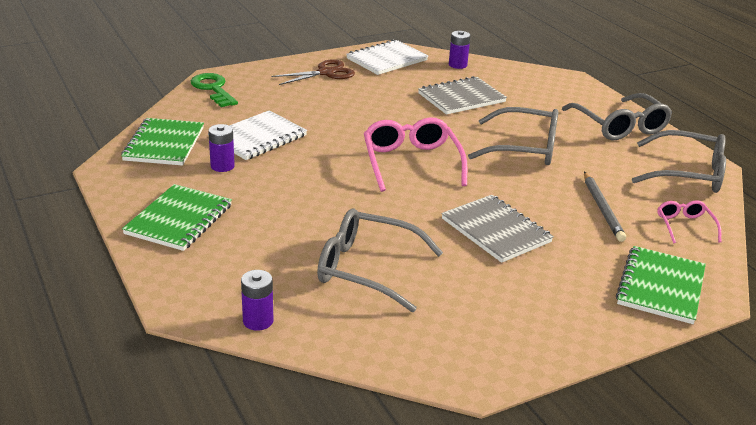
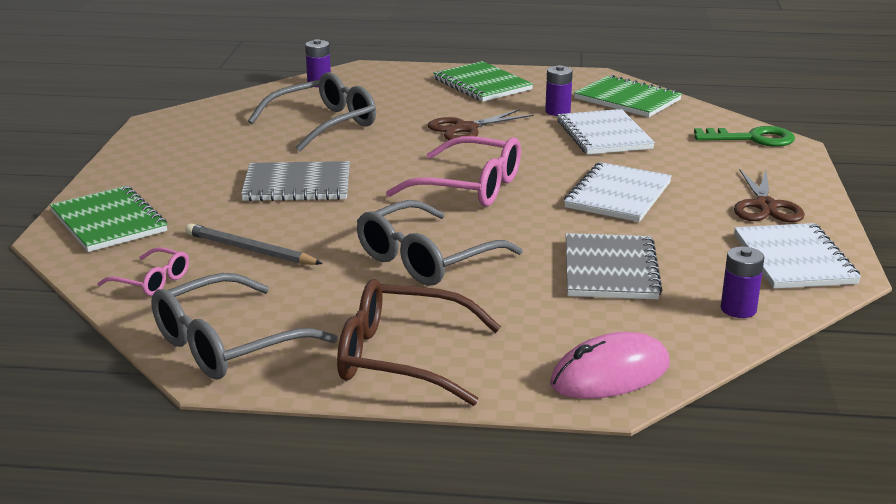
camera: 125 degrees right, 5 degrees down
(303, 195) = (465, 128): none -> brown scissors
(362, 113) = (618, 195): none -> white notebook
(554, 81) = (610, 374): none -> pink mouse
(620, 126) = (401, 357): grey glasses -> brown glasses

